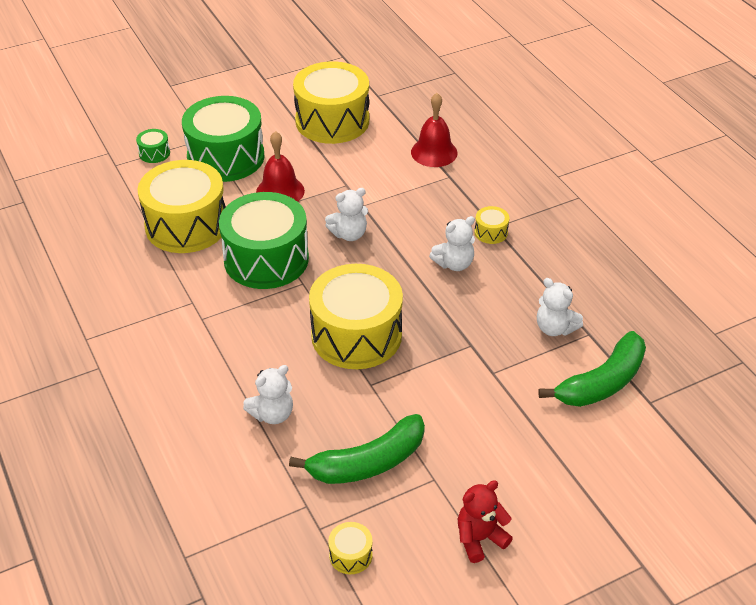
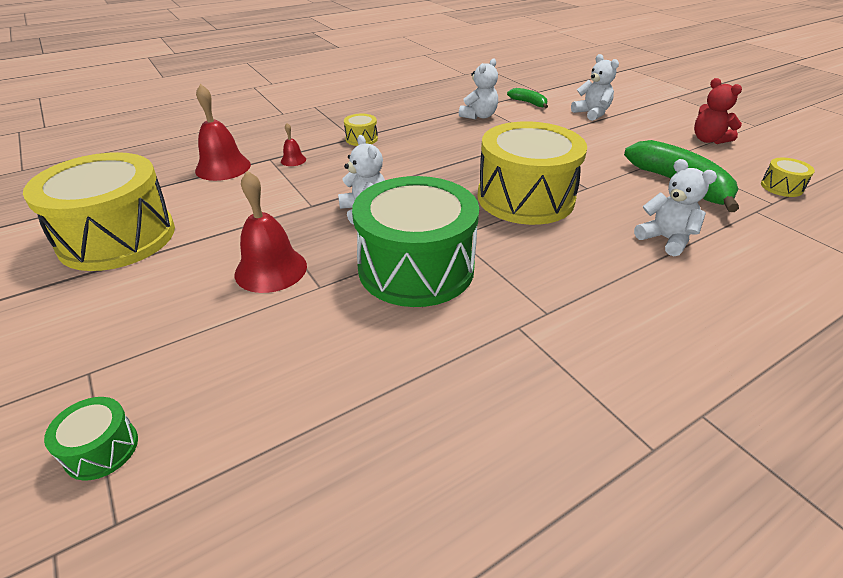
camera: 95 degrees left, 5 degrees down
(186, 225) = (342, 360): yellow drum -> none
(226, 157) = (162, 337): green drum -> none
(445, 190) = (293, 160): none -> red bell
(454, 264) = (408, 154): white teddy bear -> white teddy bear (592, 113)
(602, 382) = (528, 103): green banana -> green banana, size x0.50

